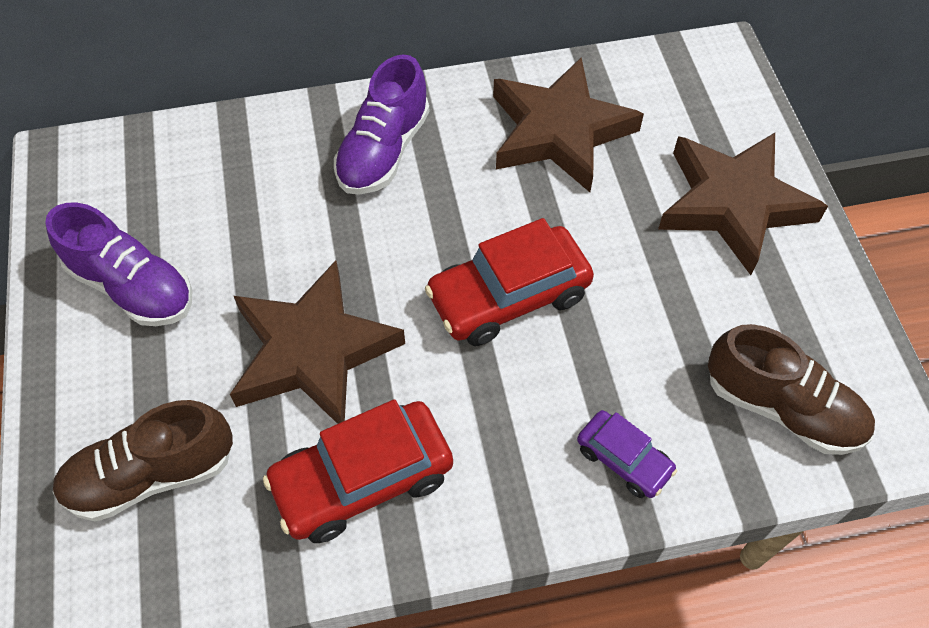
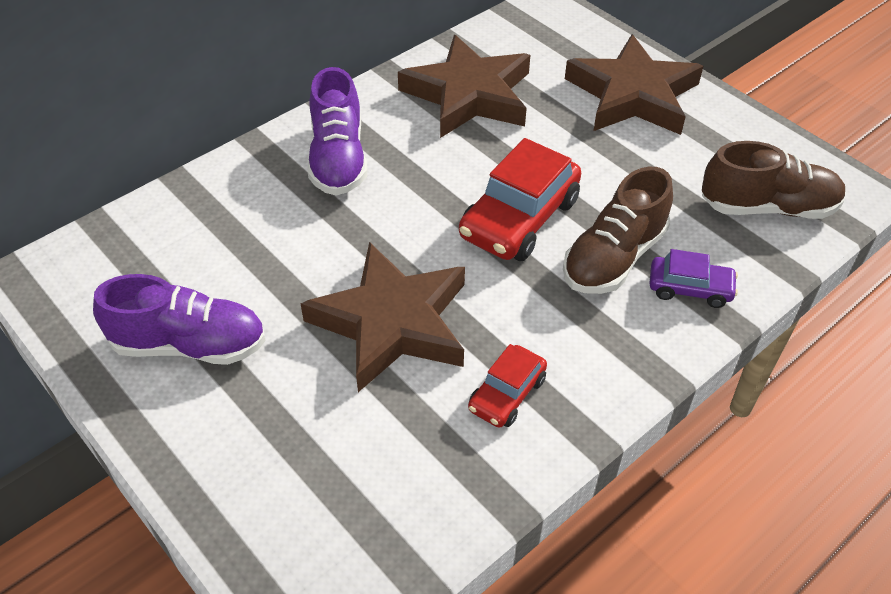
camera: 30 degrees left, 10 degrees down
(151, 474) = (322, 478): brown shoe -> brown shoe (614, 258)
(362, 479) = (507, 394): red car -> red car, size x0.56

